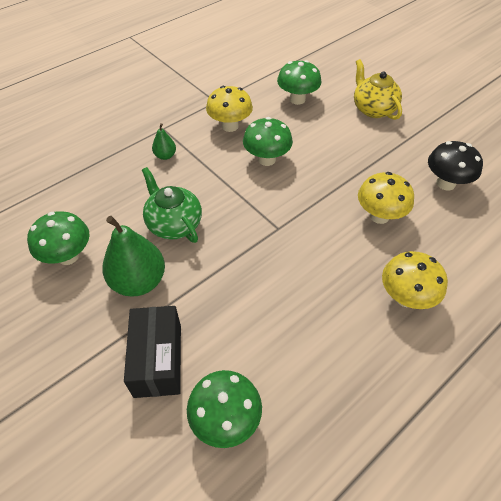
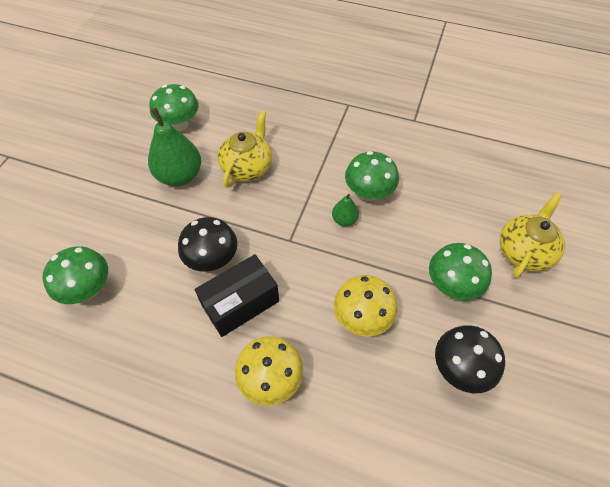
camera: 60 degrees right, 5 degrees up
(158, 360) = (119, 223): black box -> black box (240, 303)
(165, 156) = (317, 123): green pear -> green pear (344, 220)
(174, 224) = (247, 167): green teapot -> yellow teapot
(230, 126) = (390, 146): yellow mushroom -> none
(261, 292) = (212, 259): none -> black mushroom
(297, 99) = (475, 178): green mushroom -> green mushroom (451, 285)

